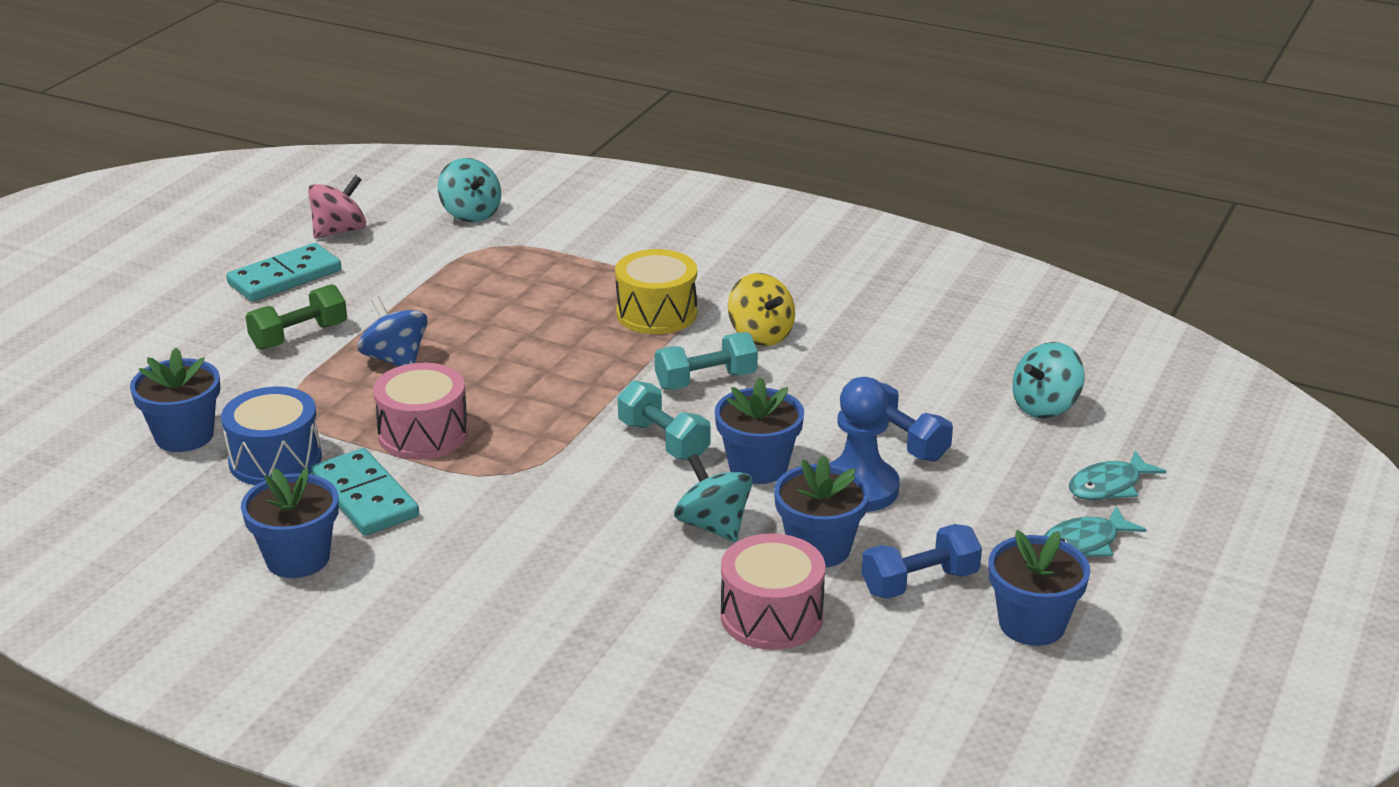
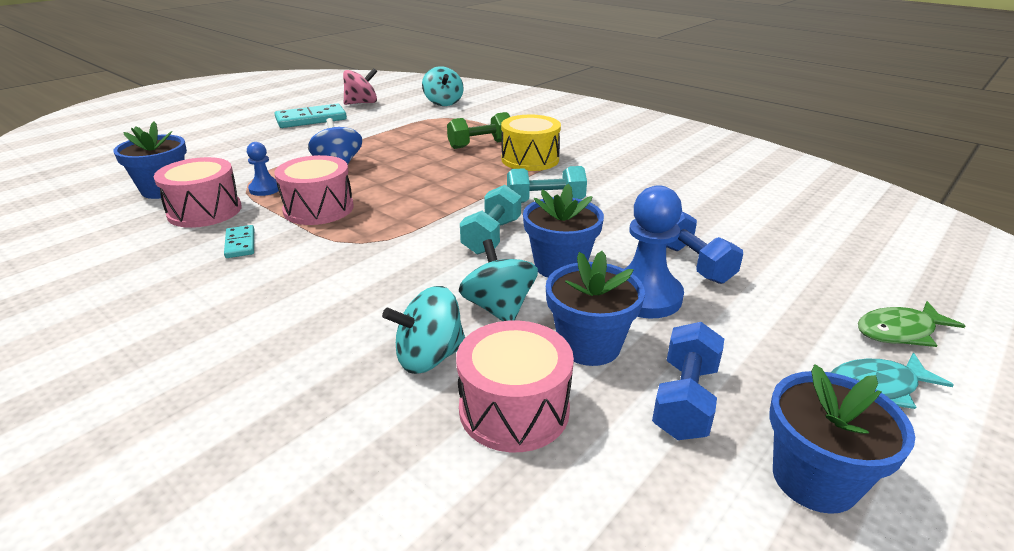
camera: 15 degrees right, 0 degrees up
(275, 459) = (205, 211): blue drum -> pink drum
(298, 558) = (147, 280): blue flower pot -> none
(299, 336) = (291, 147): green dumbbell -> green dumbbell (480, 145)
(325, 414) = (265, 189): none -> blue pawn
(365, 497) = (240, 244): turquoise domino -> turquoise domino, size x0.54
(663, 441) = (492, 236): turquoise dumbbell -> turquoise dumbbell turned 45 degrees clockwise
(760, 335) = (599, 179): yellow spinning top -> none
(919, 582) = (685, 400): blue dumbbell -> blue dumbbell turned 60 degrees counterclockwise
(1045, 406) = (830, 254): turquoise spinning top -> turquoise spinning top (429, 357)
(1109, 486) = (899, 331): turquoise fish -> green fish

